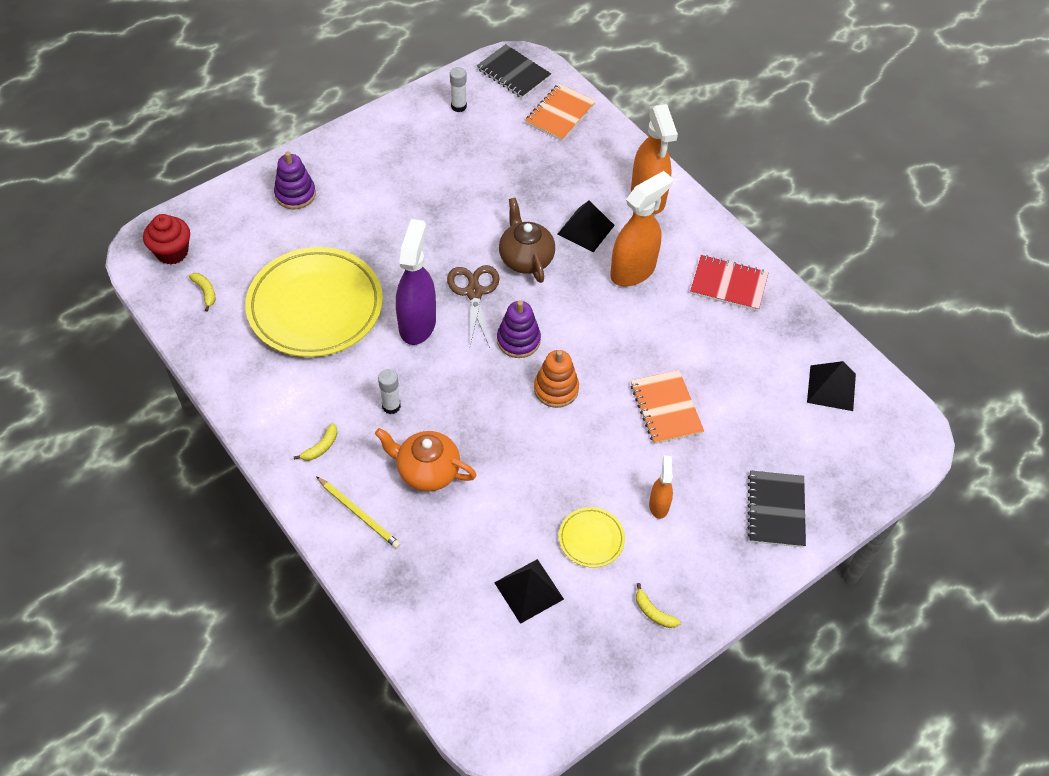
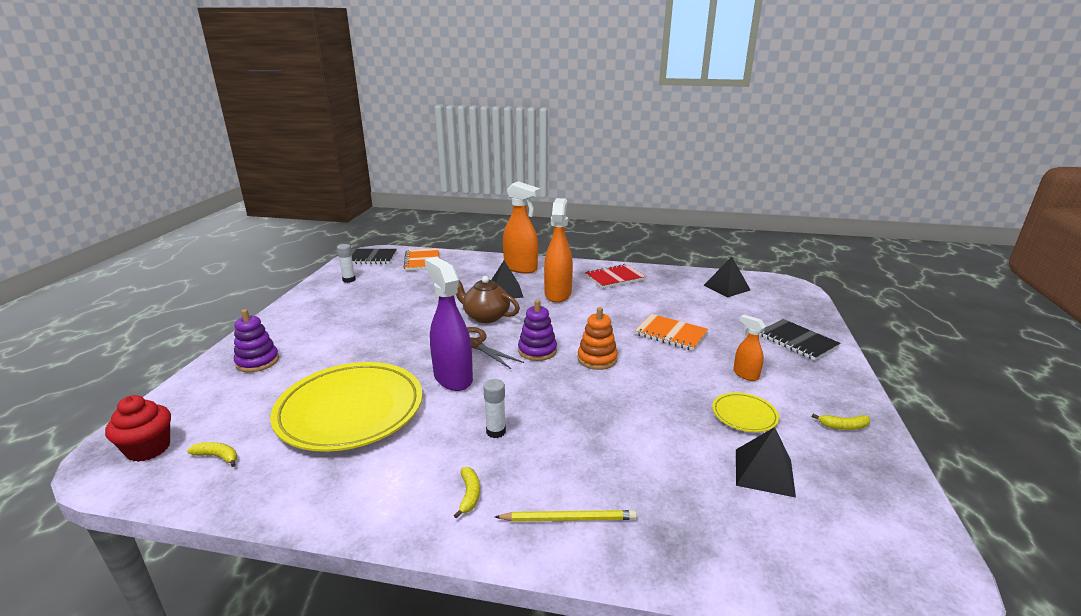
camera: 40 degrees left, 30 degrees down
(427, 471) = (580, 452): orange teapot -> none

